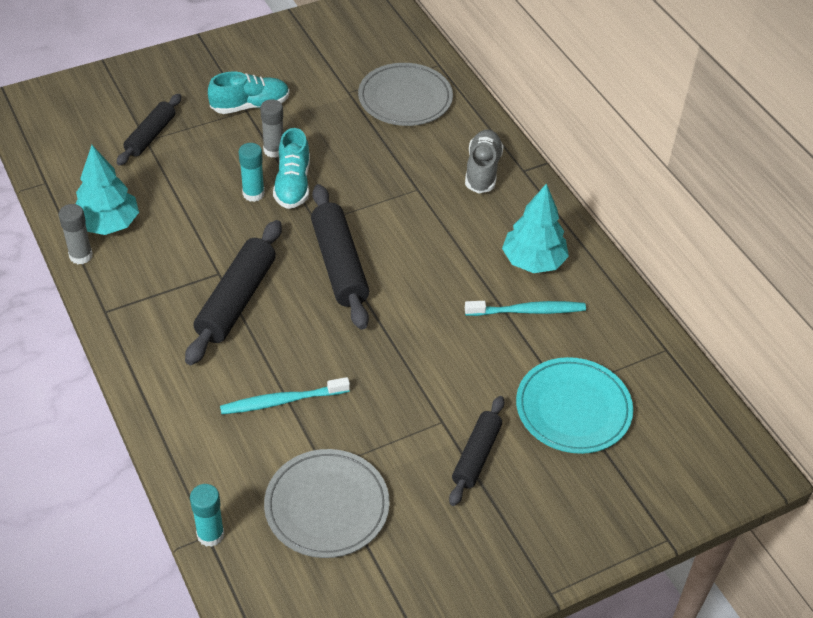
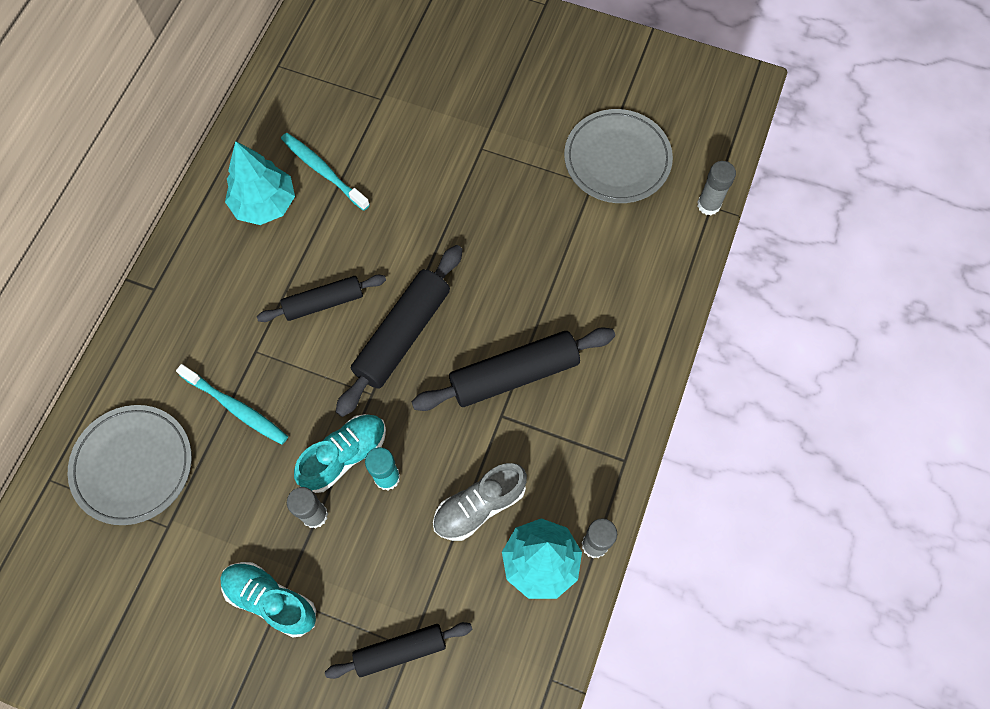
camera: 130 degrees left, 20 degrees up
(210, 534) = (708, 205): turquoise glue stick -> grey glue stick
(281, 401) = (569, 257): turquoise toothbrush -> turquoise toothbrush (236, 408)
(476, 455) = (488, 108): black rolling pin -> black rolling pin (323, 302)
(482, 170) = (183, 320): grey shoe -> grey shoe (479, 506)
(573, 409) = (390, 83): turquoise plate -> none

